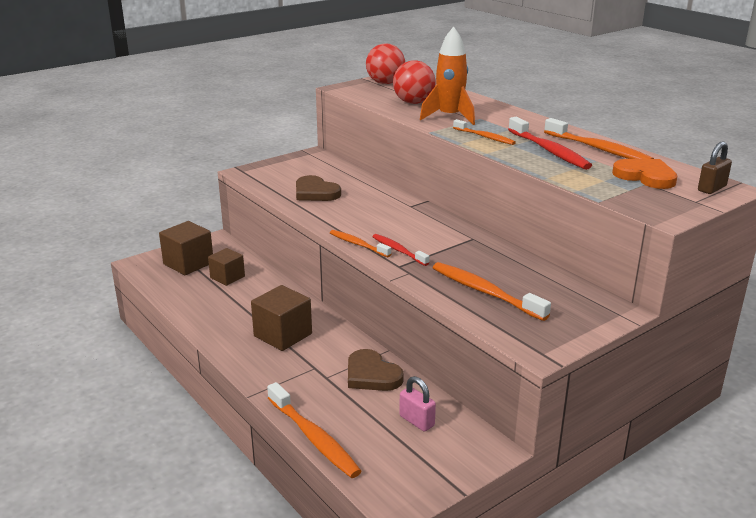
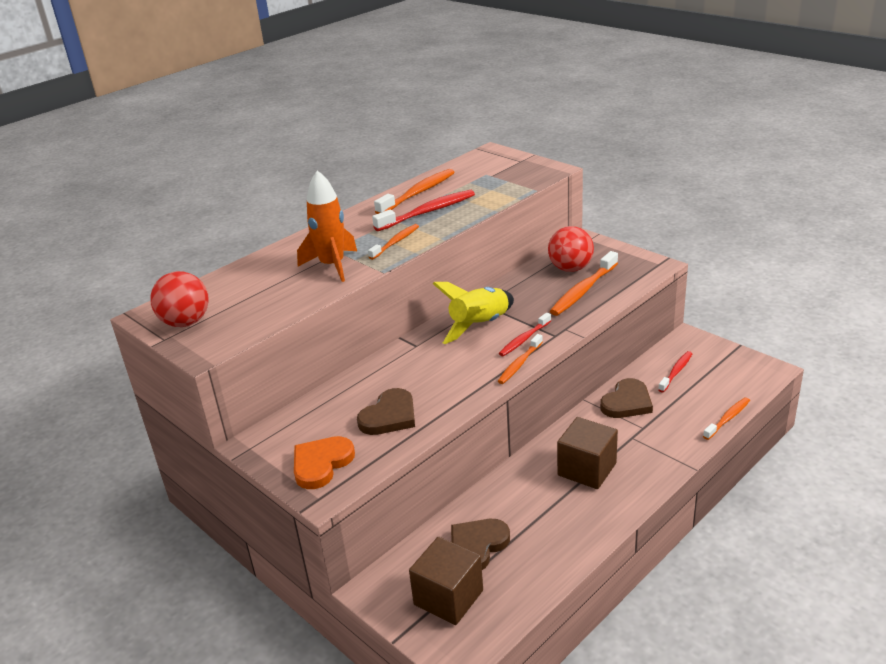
camera: 95 degrees left, 5 degrees up
(227, 277) = (477, 546): brown cube -> brown heart
(314, 438) = (727, 419): orange toothbrush -> orange toothbrush, size x0.62
(413, 102) = (277, 292): red ball -> red ball (570, 268)
(416, 421) = (676, 372): pink padlock -> red toothbrush
(432, 233) = (480, 325): none -> yellow rocket
(645, 176) = (478, 176): orange heart -> orange heart (321, 464)
(712, 188) = (494, 156): brown padlock -> none

